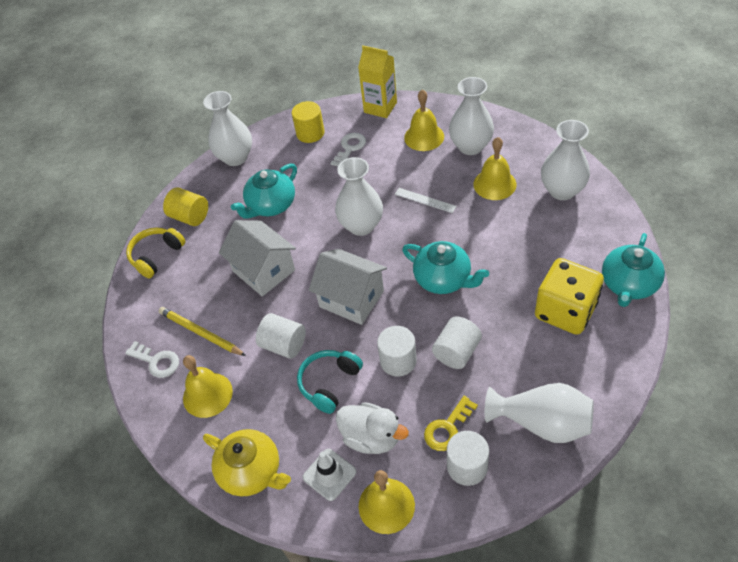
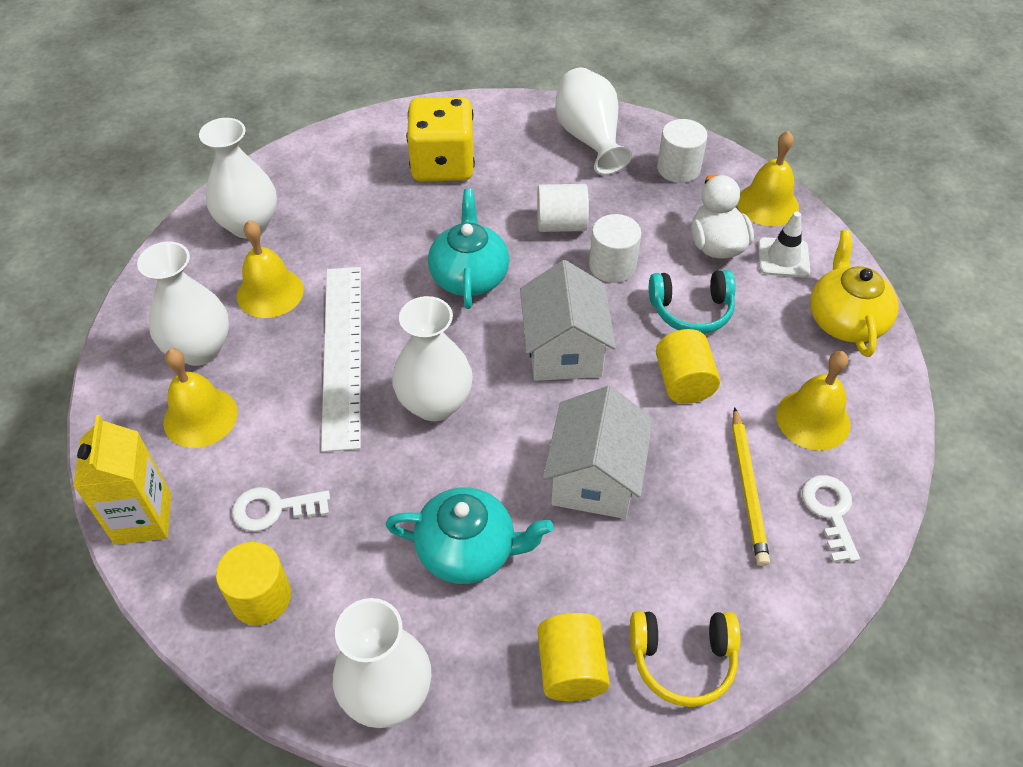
camera: 130 degrees left, 0 degrees up
(284, 345) = (683, 382): white cylinder -> yellow cylinder
(425, 200) = (342, 353): white ruler -> white ruler, size x2.24
(447, 428) = (653, 196): yellow key -> none
(628, 285) = (373, 132): turquoise teapot -> none

